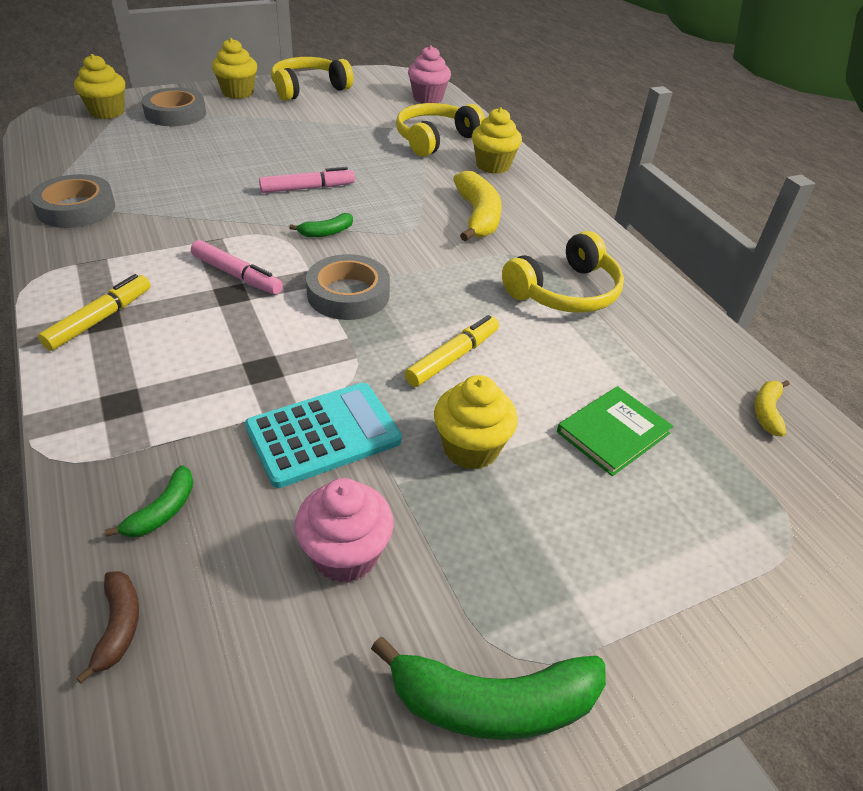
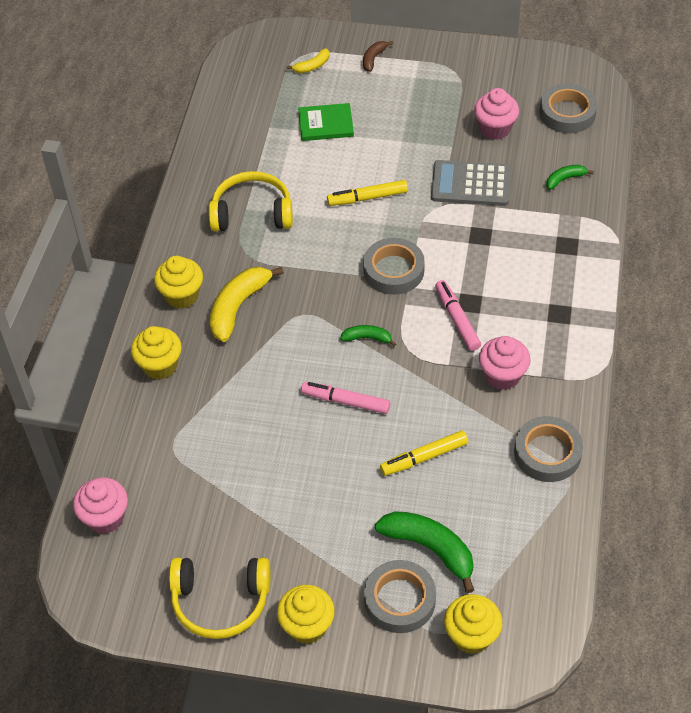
camera: 140 degrees left, 10 degrees up
(100, 319) = (561, 315): yellow marker -> yellow marker (424, 457)
(119, 626) = (597, 142): brown banana -> brown banana (373, 59)
(154, 246) = (502, 376): none -> pink cupcake
(213, 672) = (567, 113): none -> grey tape
(323, 434) = (470, 184): turquoise calculator -> grey calculator
(435, 139) = (172, 431): yellow headphones -> none
(471, 448) = (403, 147): yellow cupcake -> yellow cupcake (182, 295)
(493, 703) = (474, 64): green banana -> green banana (430, 548)
(767, 412) = (235, 100): yellow banana -> yellow banana (312, 66)

